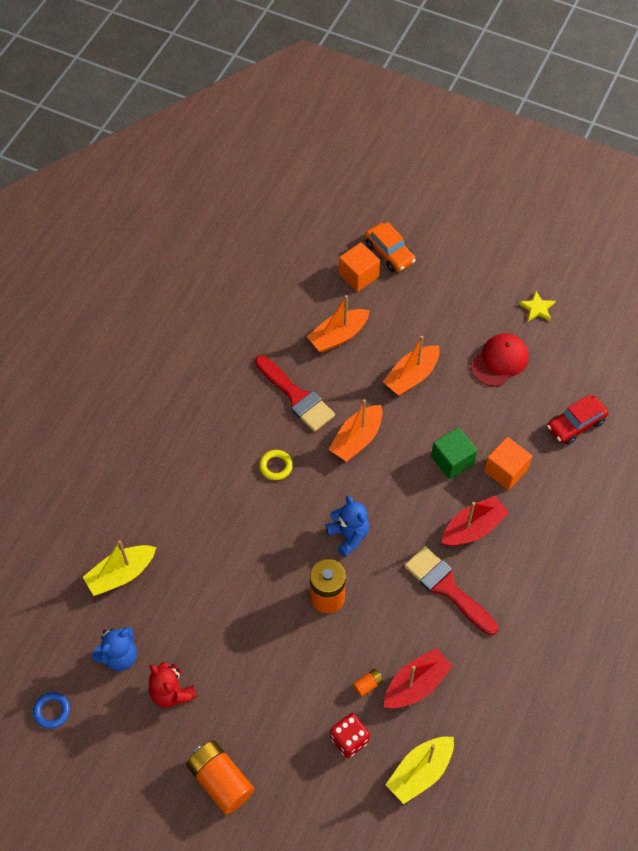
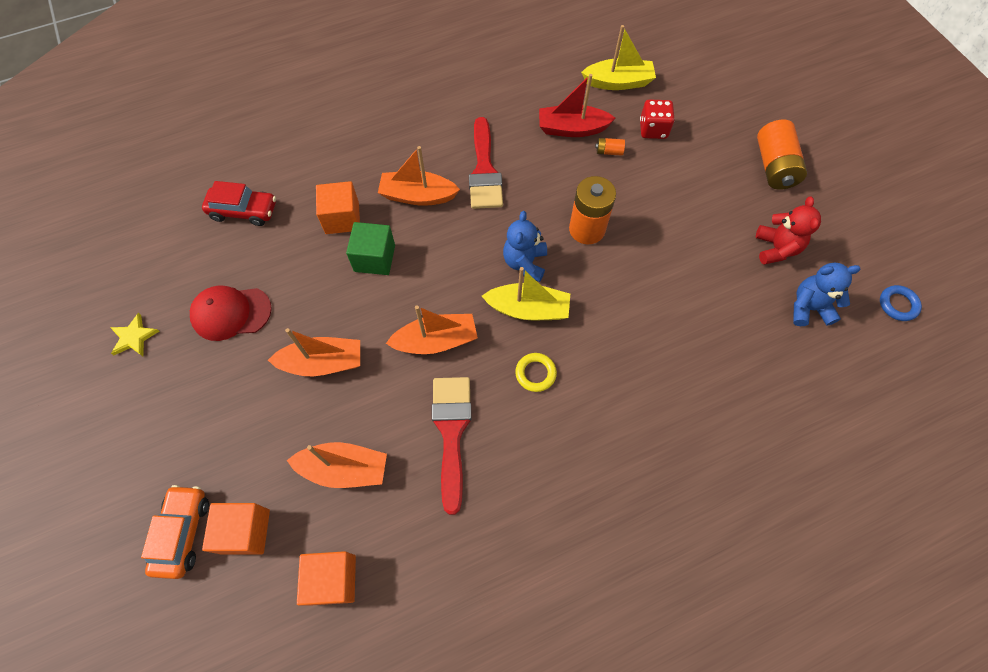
camera: 140 degrees left, 5 degrees up
(121, 574) = (765, 379): yellow boat -> yellow boat (528, 309)
(291, 289) = (333, 579): none -> orange cube
(473, 528) = (418, 196): red boat -> orange boat

